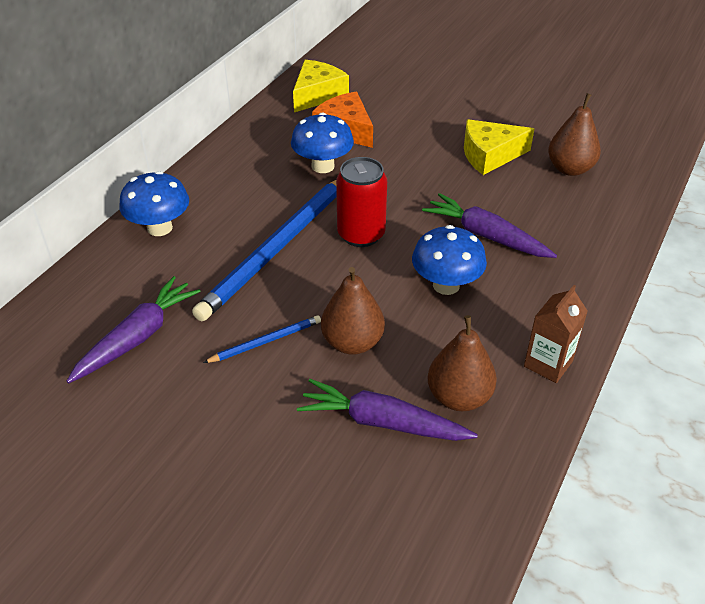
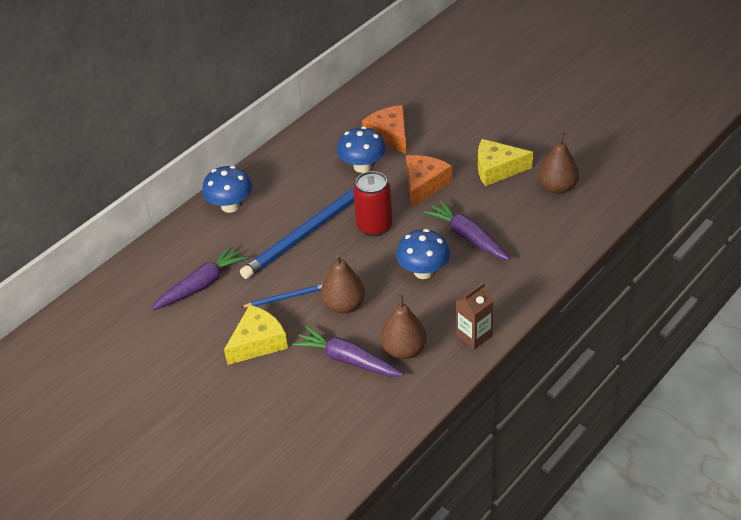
camera: 15 degrees right, 0 degrees up
(317, 95) = (377, 101): yellow cheese -> yellow cheese (258, 342)
(407, 180) = (424, 185): none -> orange cheese

